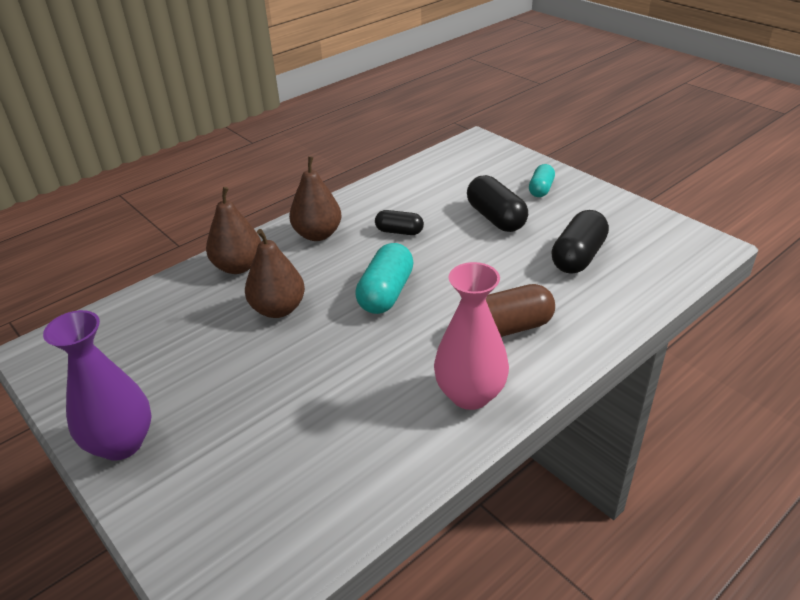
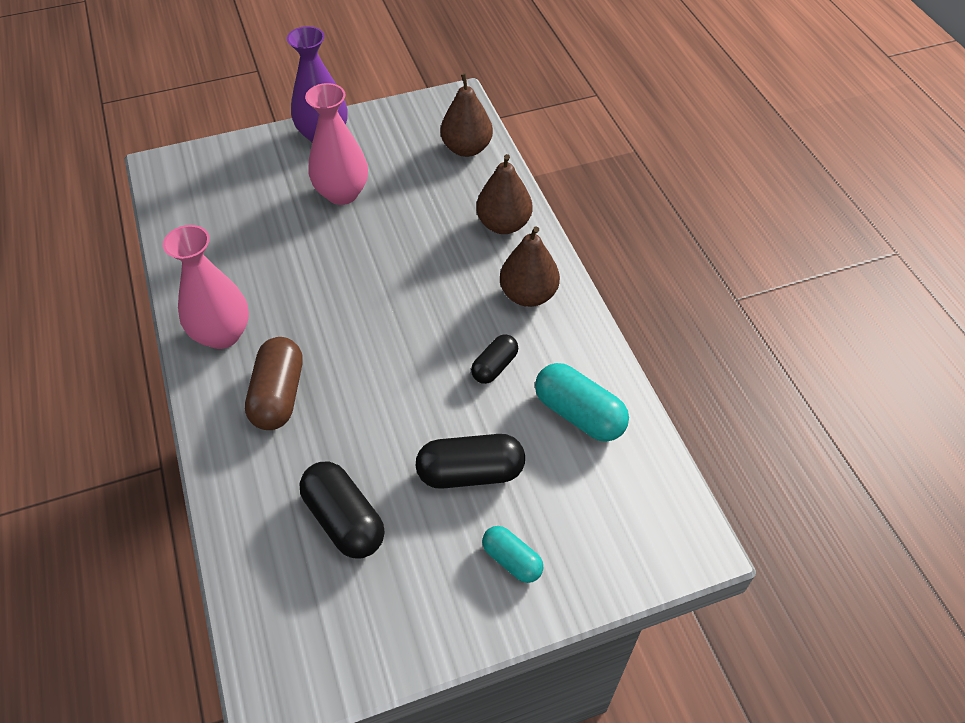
camera: 110 degrees right, 15 degrees up
(227, 386) = (342, 193): none -> pink vase
(278, 309) = (418, 239): brown pear -> brown pear (467, 148)
(386, 293) = (392, 321): turquoise capsule -> turquoise capsule (579, 414)

